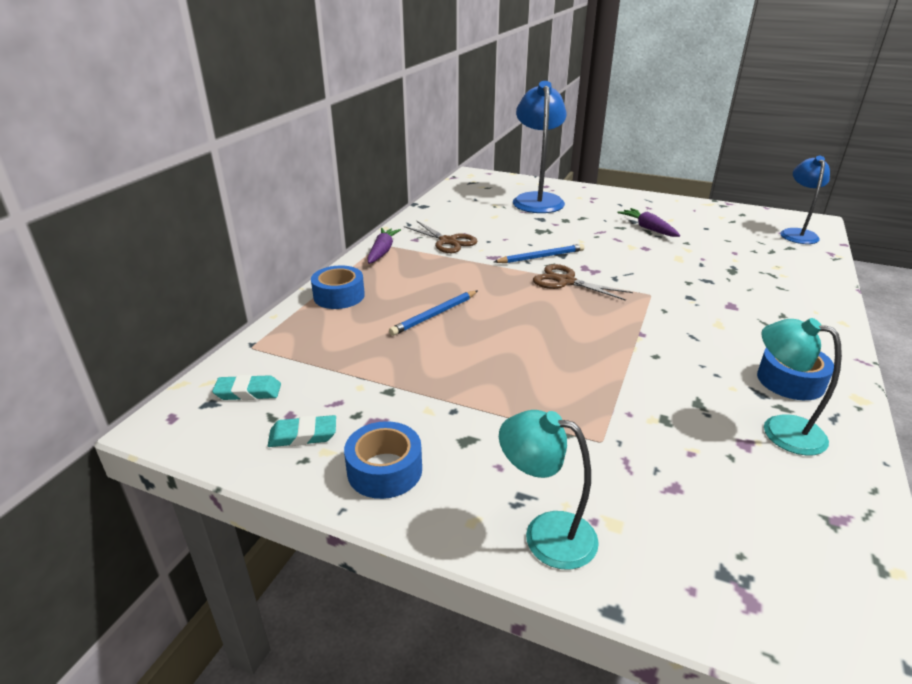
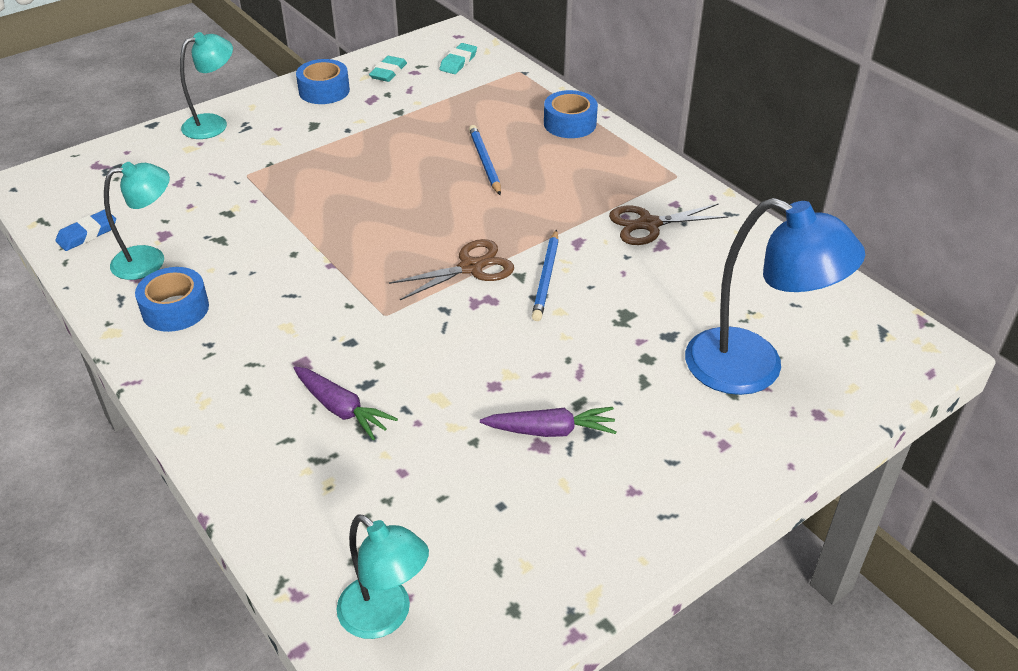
camera: 120 degrees right, 10 degrees up
(382, 251) = (655, 172): purple carrot -> purple carrot (342, 409)
(797, 233) = (385, 616): blue lamp -> turquoise lamp
(829, 503) = (87, 234): none -> blue eraser

